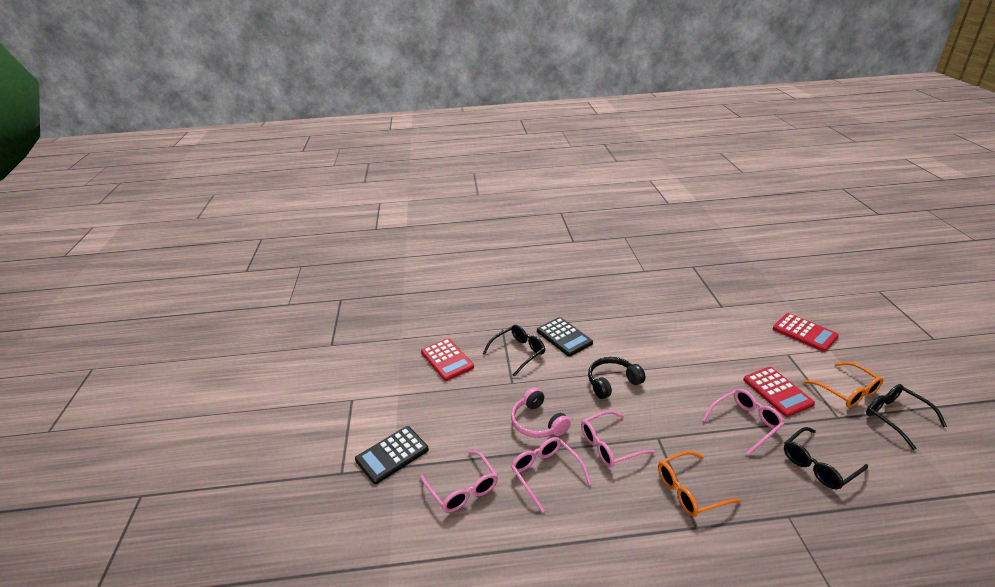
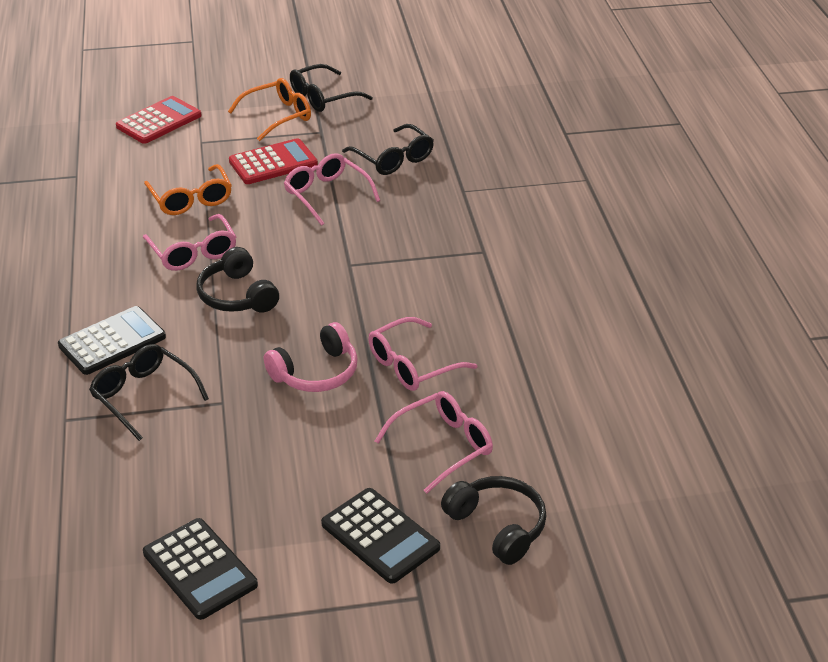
camera: 95 degrees left, 5 degrees up
(385, 516) = (498, 526): none -> black headphones
(389, 383) = (200, 569): none -> black calculator
(447, 360) = (145, 491): red calculator -> none
(609, 445) = (363, 306): pink glasses -> pink glasses (193, 252)
(689, 490) = (434, 250): orange glasses -> orange glasses (191, 199)

